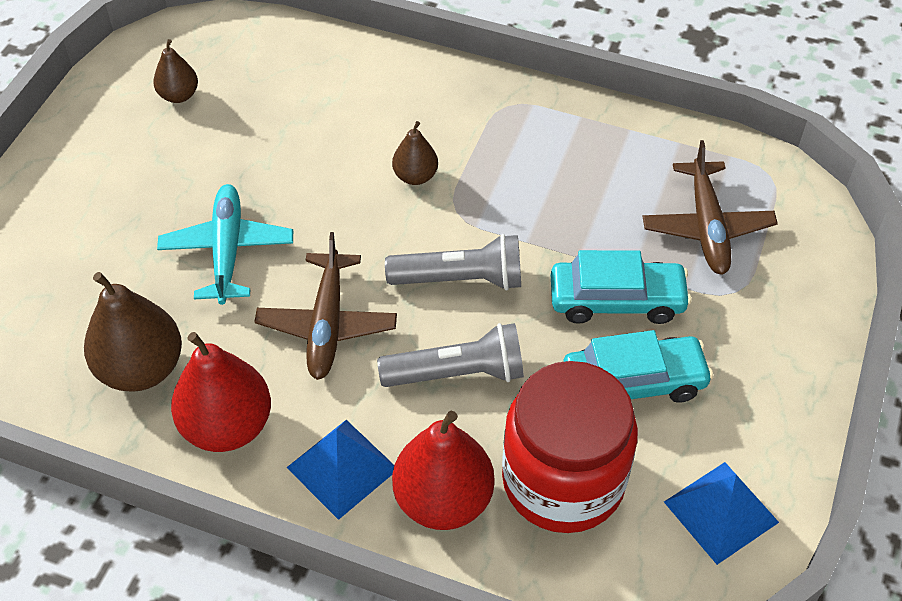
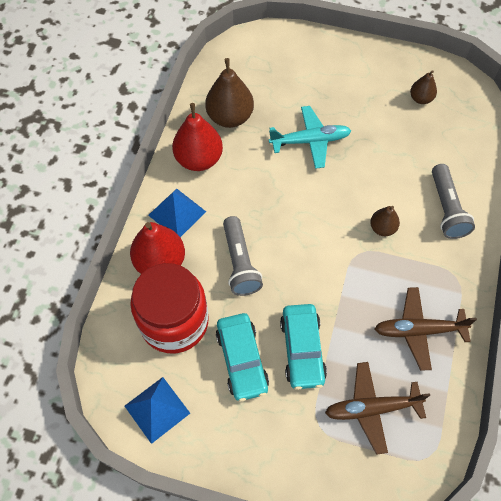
camera: 85 degrees right, 10 degrees up
(327, 324) = (266, 195): brown plane -> brown plane (419, 330)
(460, 279) = (306, 259): grey flashlight -> grey flashlight (446, 208)

